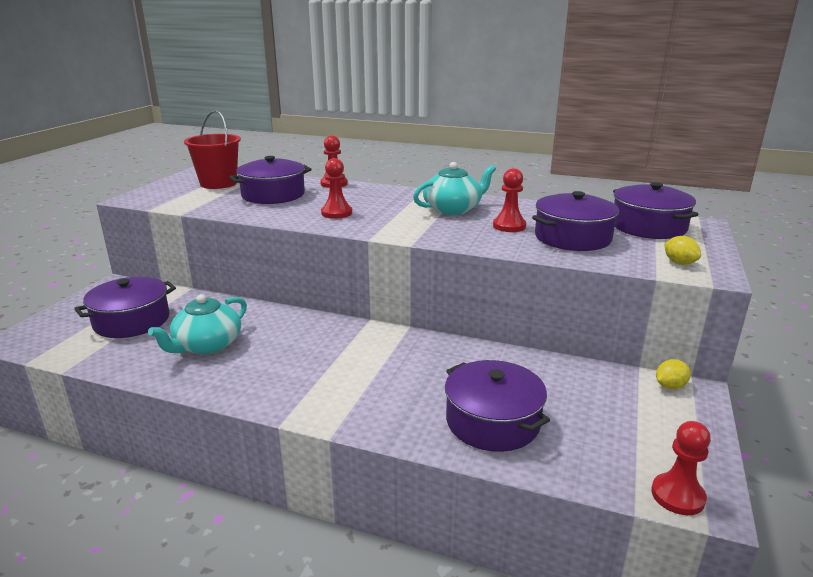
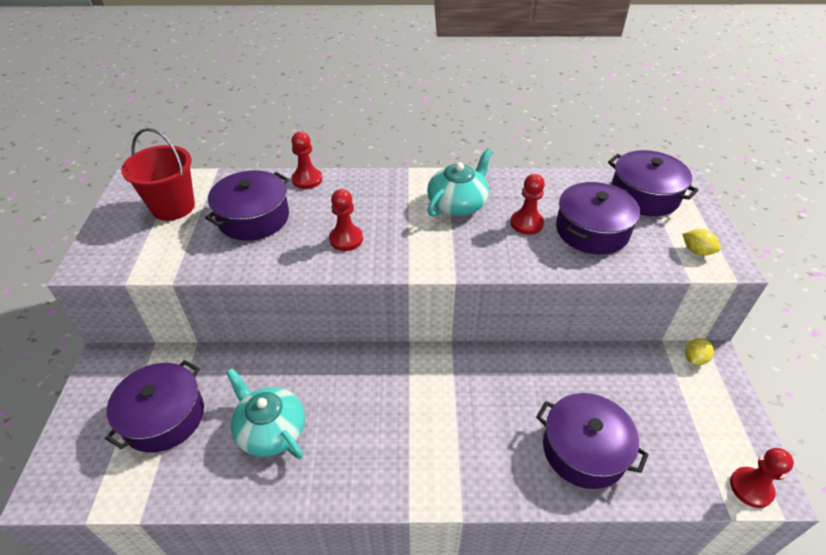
camera: 20 degrees left, 20 degrees up
(207, 345) = (270, 430): turquoise teapot -> turquoise teapot turned 120 degrees clockwise

